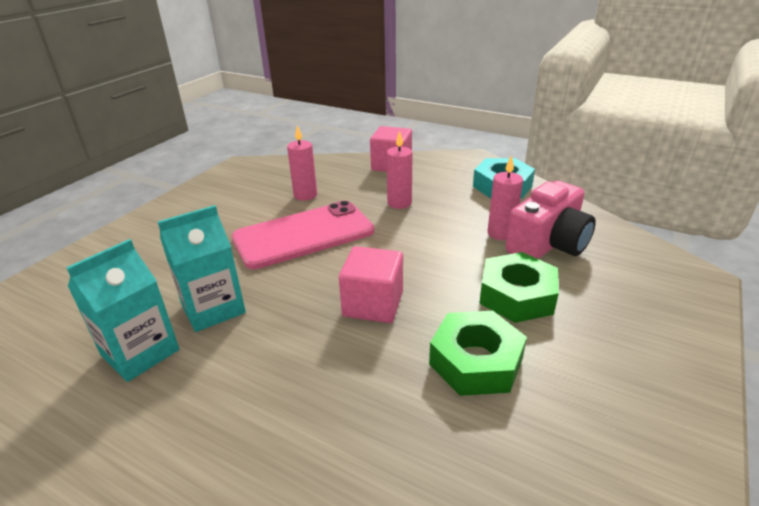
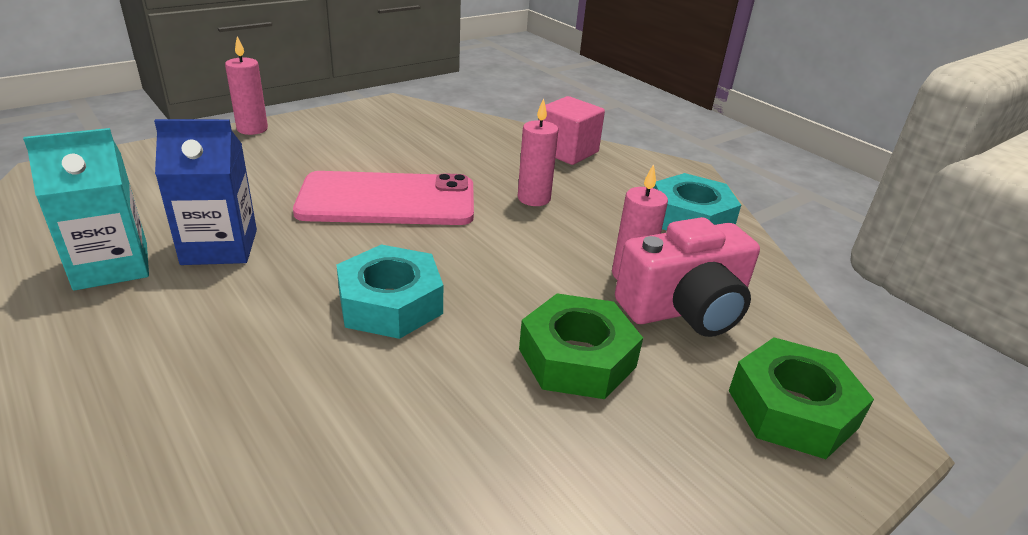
camera: 20 degrees right, 0 degrees up
(213, 308) = (220, 247): turquoise carton -> blue carton
(305, 195) = (431, 157): pink candle -> pink candle (252, 129)
(373, 304) = (390, 303): pink cube -> turquoise nut
(475, 361) = (446, 415): green nut -> green nut (791, 409)

